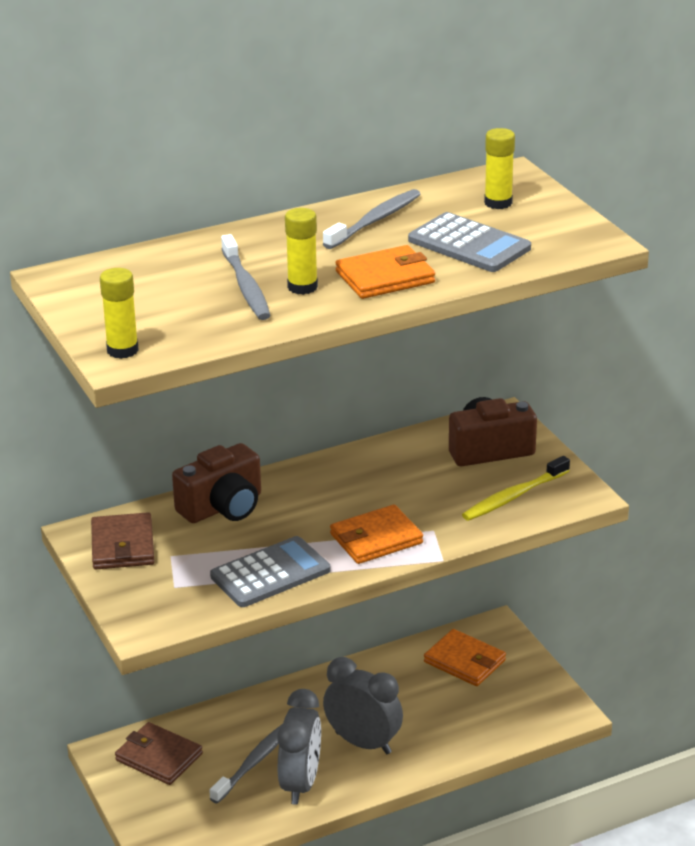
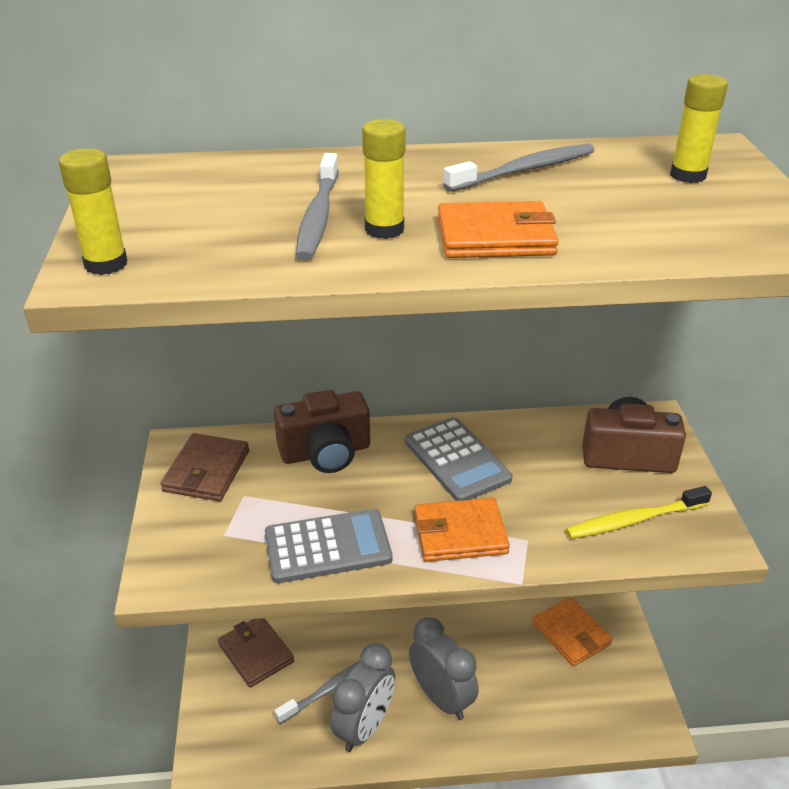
camera: 20 degrees right, 5 degrees up
(469, 244) = (627, 216): grey calculator -> grey calculator (457, 460)

